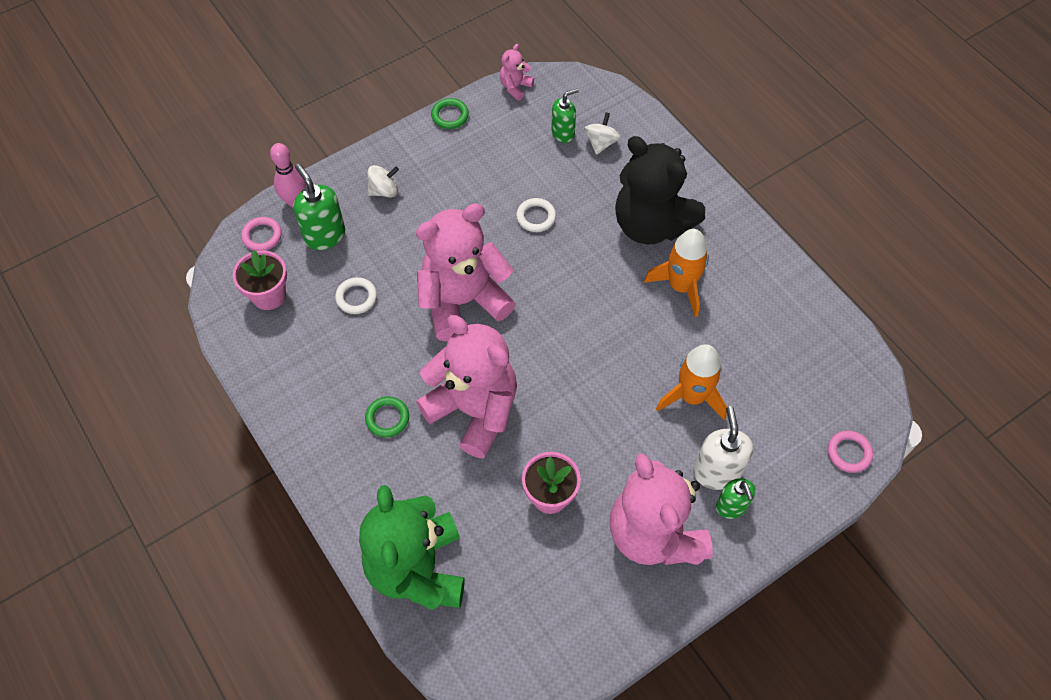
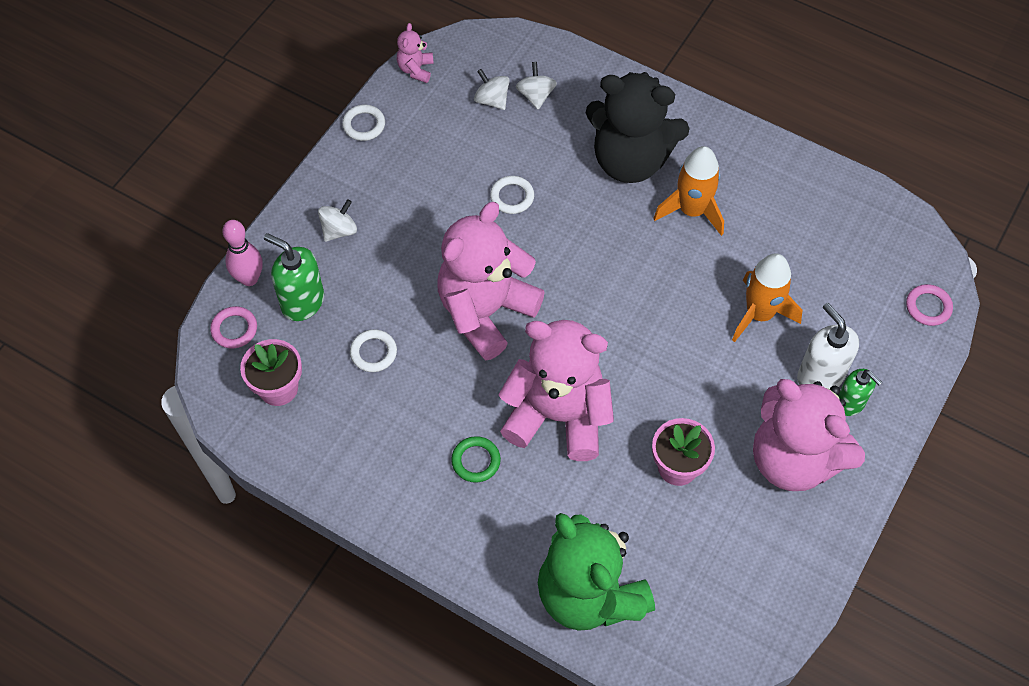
camera: 25 degrees left, 0 degrees up
(450, 115) = (364, 125): green ring -> white ring
(563, 133) = (492, 100): green soap dispenser -> white spinning top

